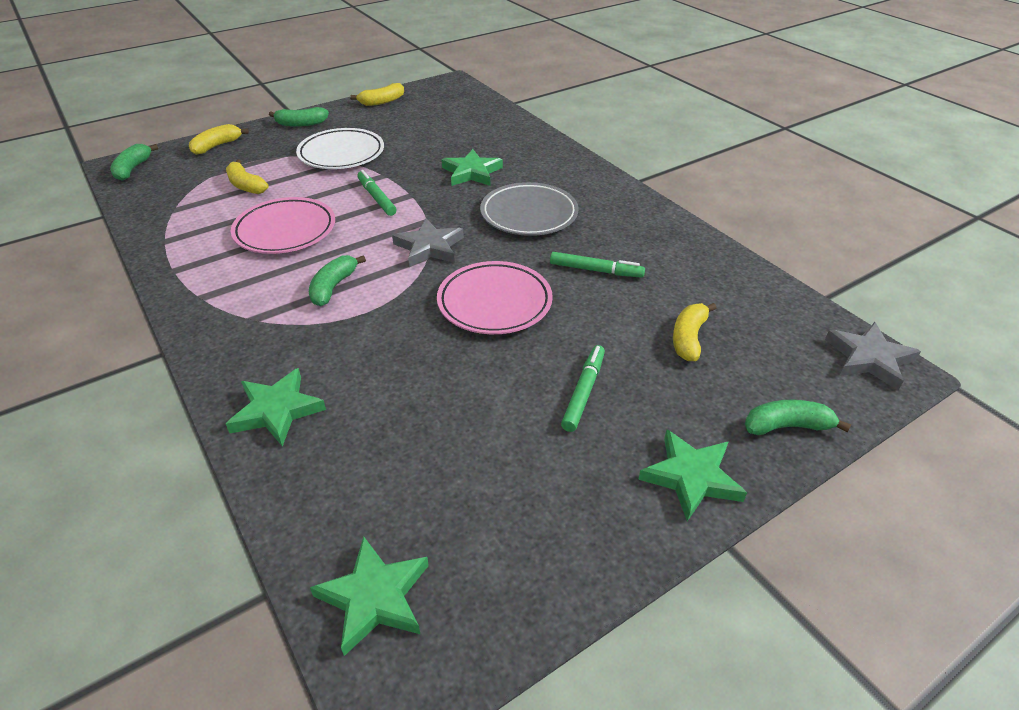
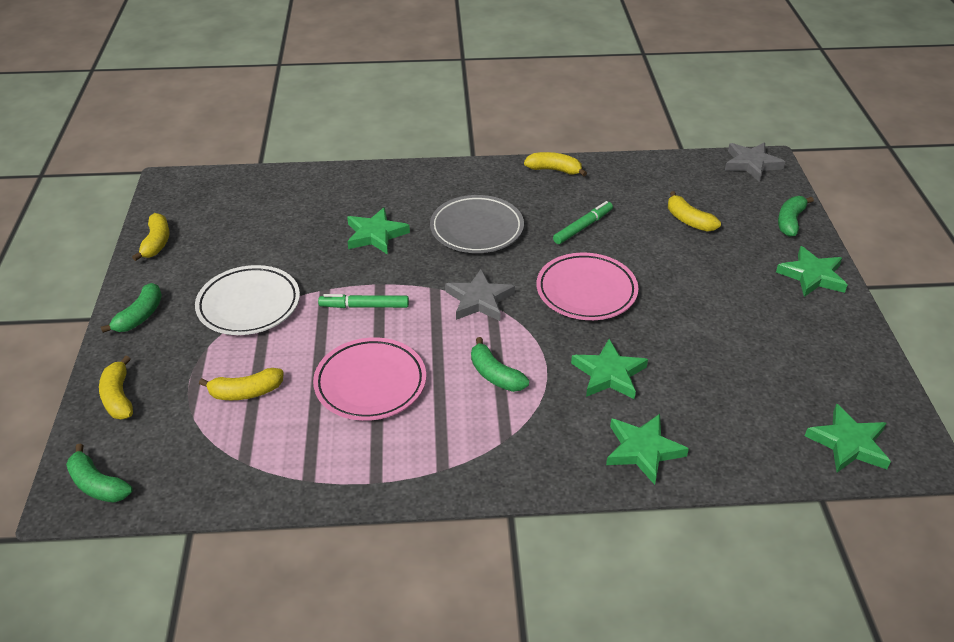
camera: 60 degrees left, 0 degrees up
(378, 354) = (609, 374): none -> green star
(583, 392) = (714, 287): green marker -> none
(670, 226) = (554, 170): none -> yellow banana

